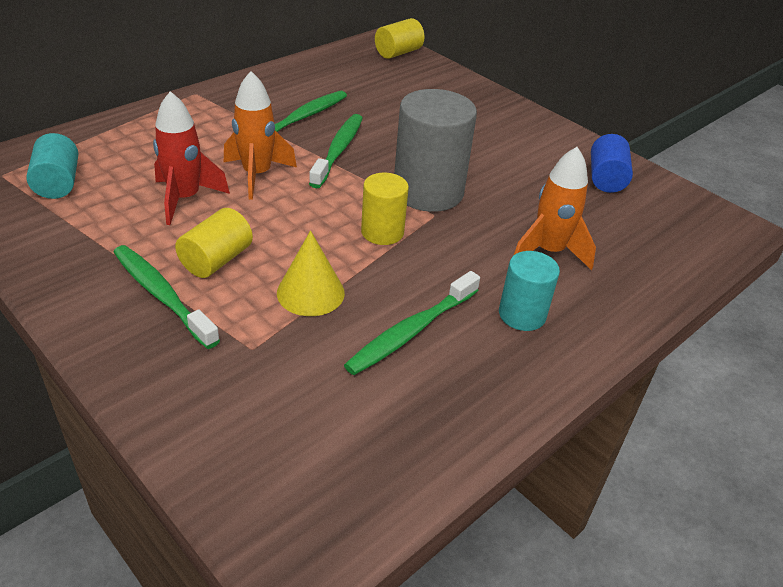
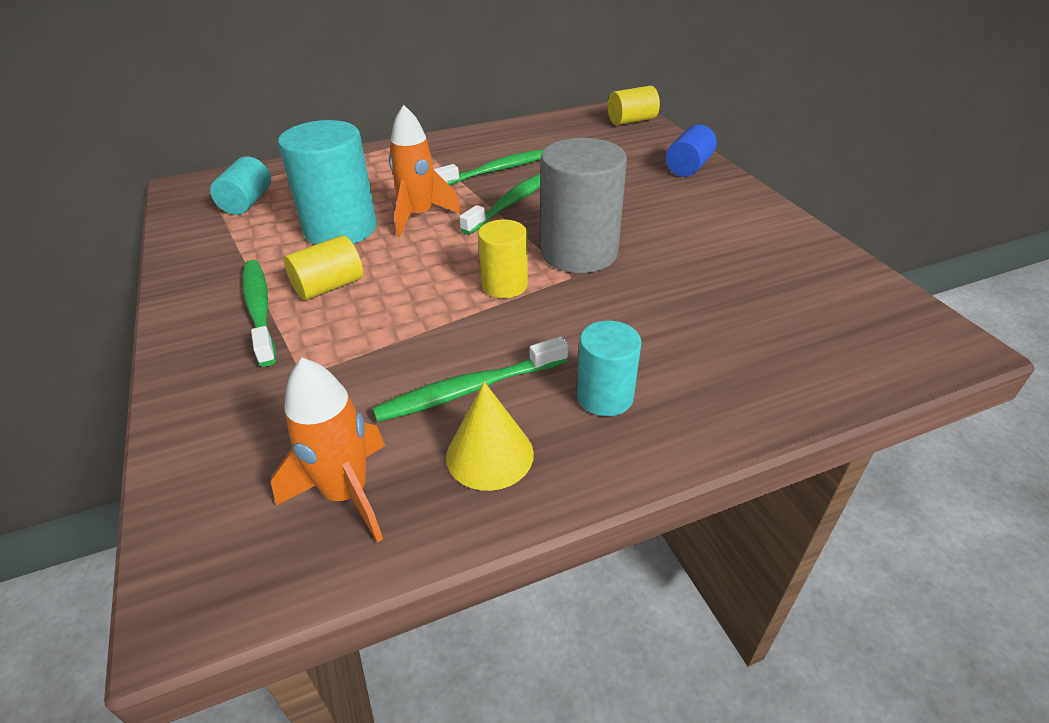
camera: 25 degrees right, 0 degrees up
(185, 199) = (340, 229): red rocket -> turquoise cylinder
(310, 293) = (394, 331): yellow cone -> yellow cone (489, 455)
(549, 252) = (679, 334): orange rocket -> orange rocket (347, 494)
(606, 179) = (798, 266): blue cylinder -> blue cylinder (688, 167)

